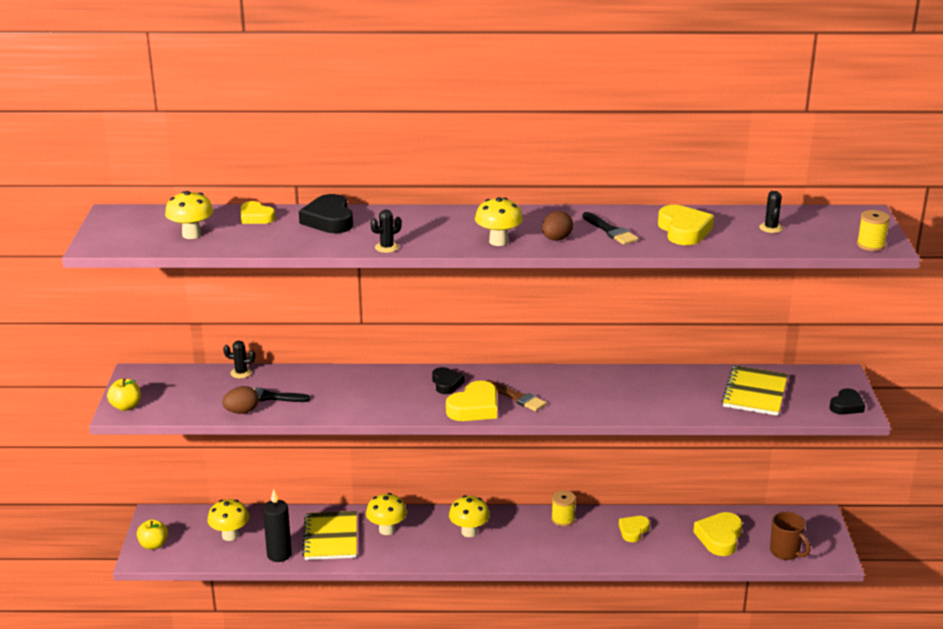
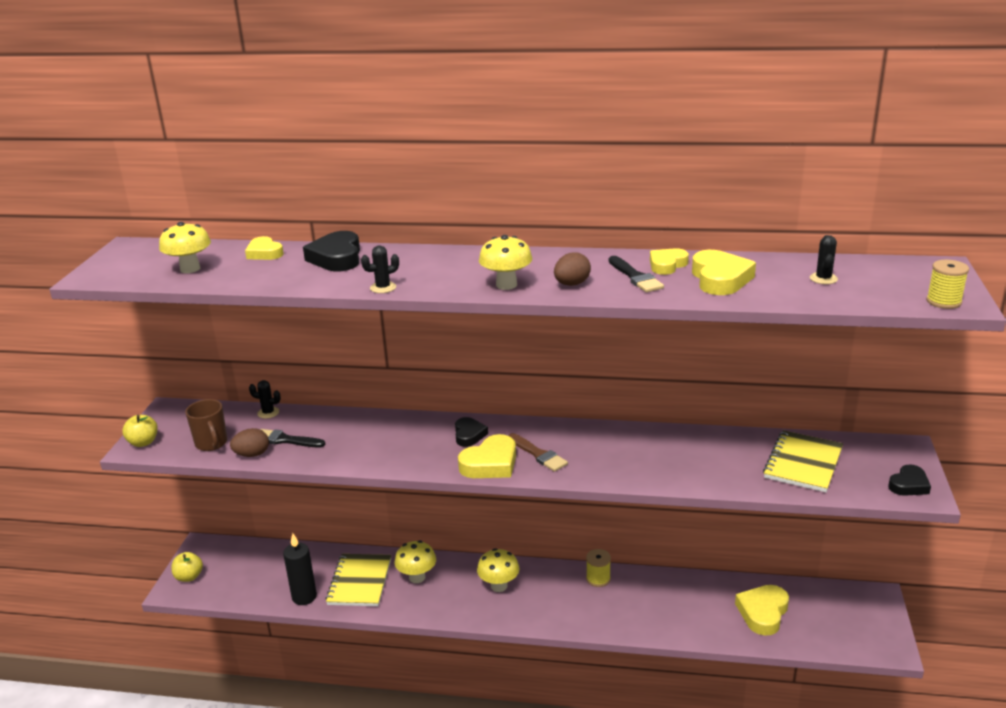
camera: 10 degrees right, 0 degrees up
(230, 535) = (264, 572): yellow mushroom -> none
(633, 531) = (670, 597): yellow heart -> yellow heart (667, 265)
(785, 552) = (835, 636): brown mug -> brown mug (211, 444)

